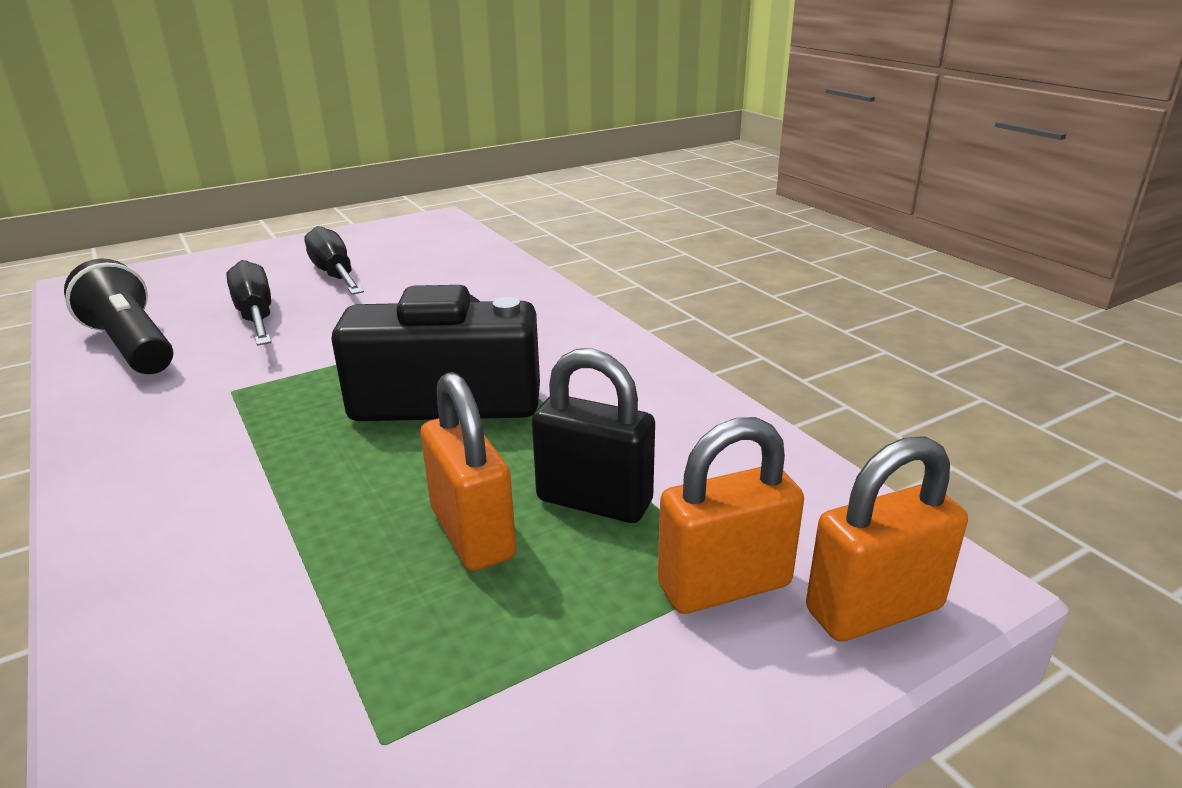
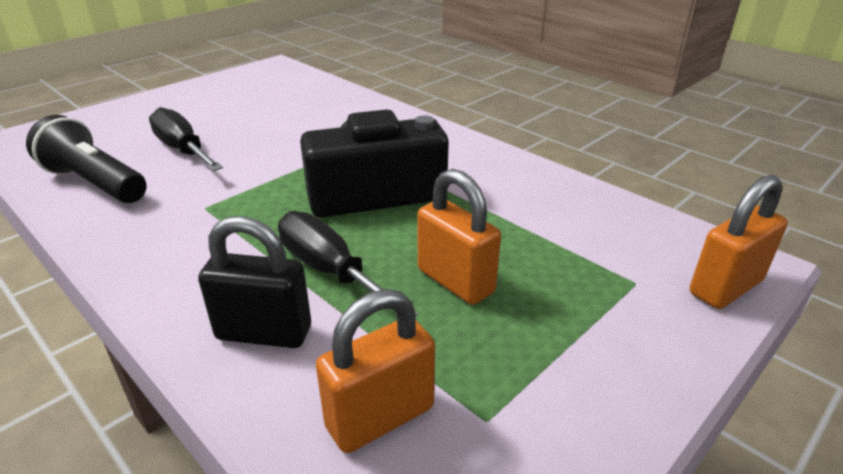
camera: 15 degrees left, 5 degrees up
(335, 274) = (224, 113): black screwdriver -> black screwdriver (330, 270)
(594, 501) = (521, 248): black padlock -> black padlock (264, 333)
(724, 585) = (633, 287): orange padlock -> orange padlock (380, 417)

